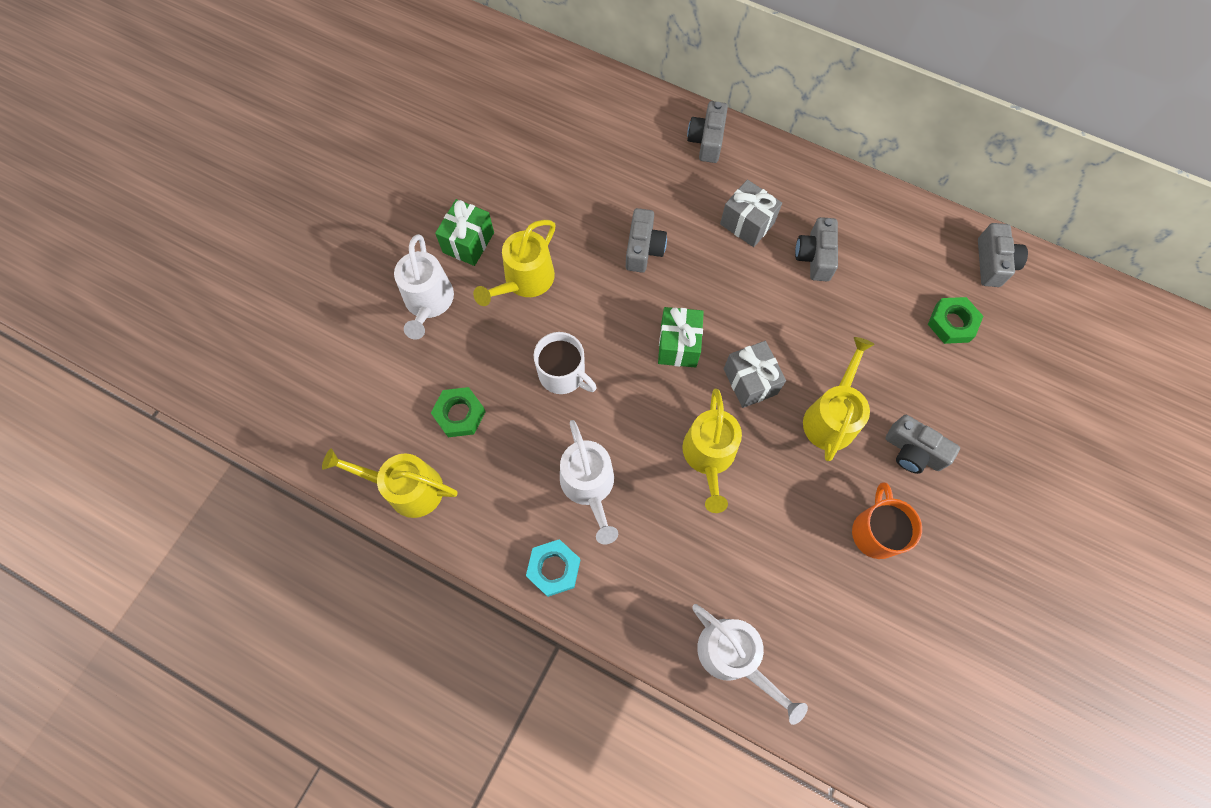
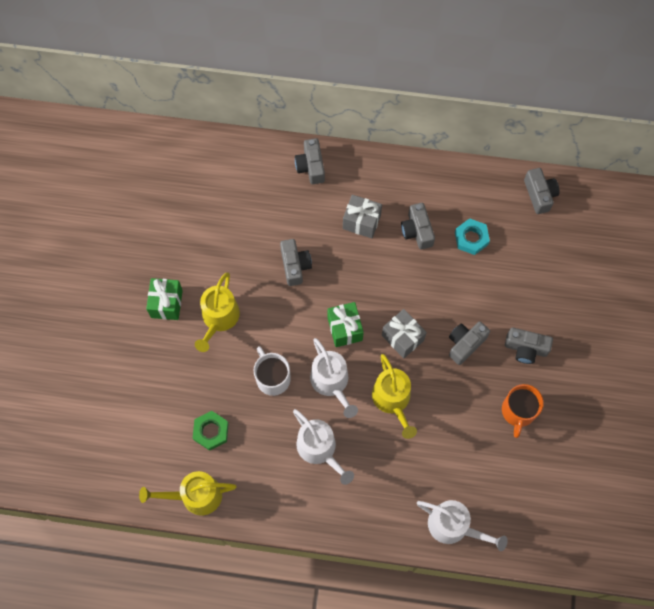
camera: 20 degrees left, 0 degrees up
(428, 302) = (156, 358): white watering can -> white watering can (331, 382)
(554, 568) = (317, 513): turquoise nut -> turquoise nut (471, 238)
(563, 374) = (272, 378): white mug -> white mug turned 135 degrees counterclockwise
(831, 417) = (465, 344): yellow watering can -> grey camera
(876, 531) = (518, 412): orange mug -> orange mug turned 150 degrees counterclockwise
(952, 323) = (524, 248): green nut -> none

